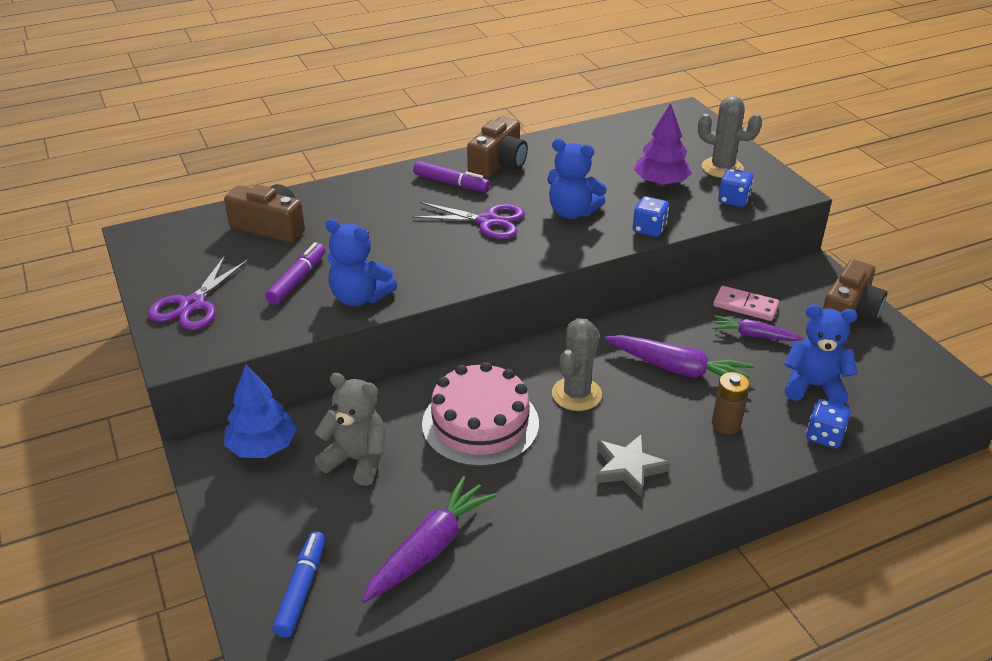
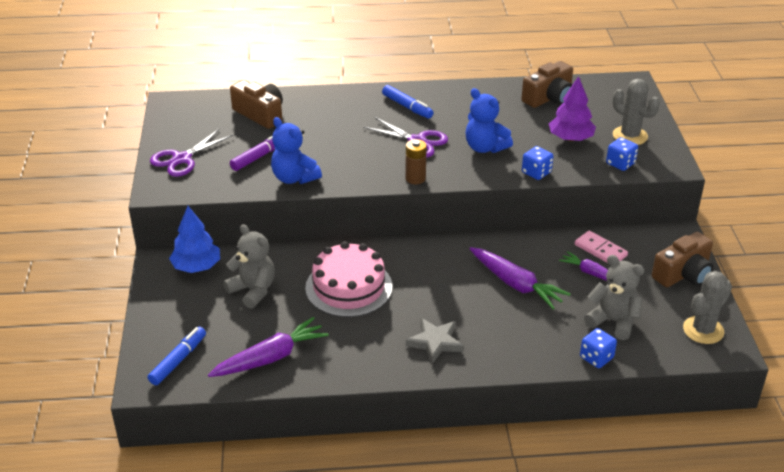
camera: 20 degrees right, 0 degrees up
(451, 183) = (407, 107): purple marker -> blue marker
(499, 164) = (452, 98): brown camera -> brown camera (549, 98)
(576, 394) = (429, 284): grey cactus -> grey cactus (703, 330)
(726, 424) = (526, 331): brown battery -> brown battery (415, 178)
(813, 386) = (613, 321): blue teddy bear -> grey teddy bear

